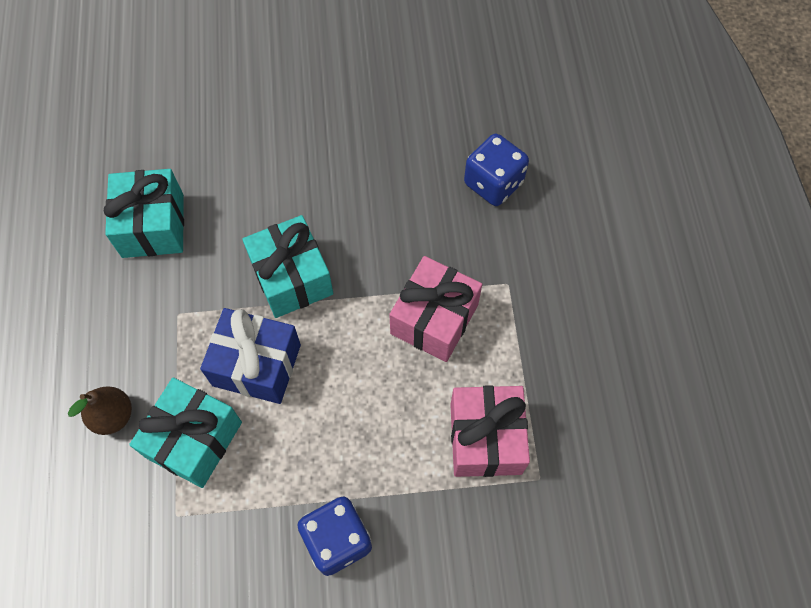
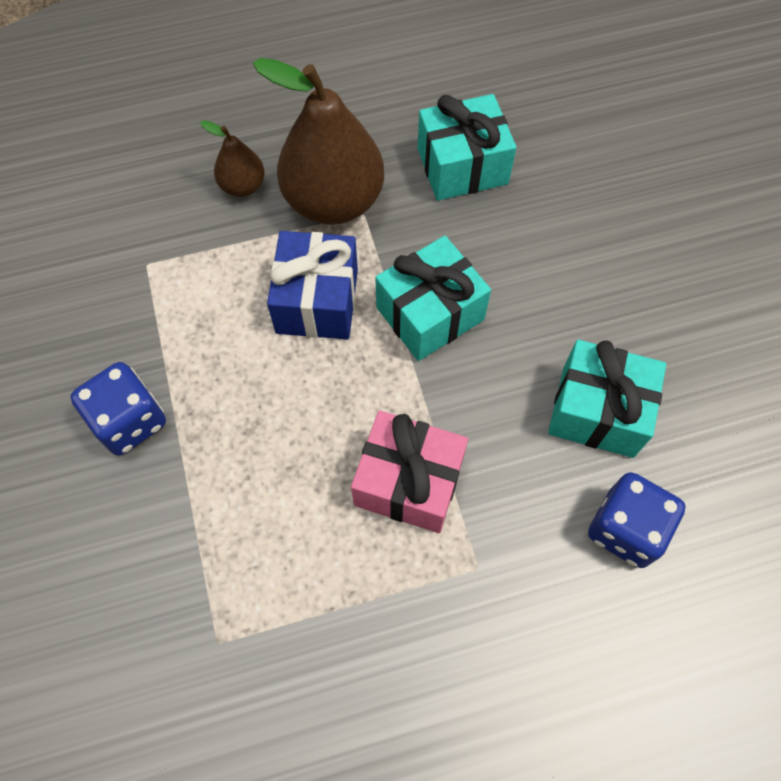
camera: 80 degrees right, 0 degrees up
(156, 337) = (333, 201): none -> brown pear
(194, 440) = (226, 261): turquoise gift -> turquoise gift (597, 411)
(485, 438) = (262, 568): pink gift -> none

